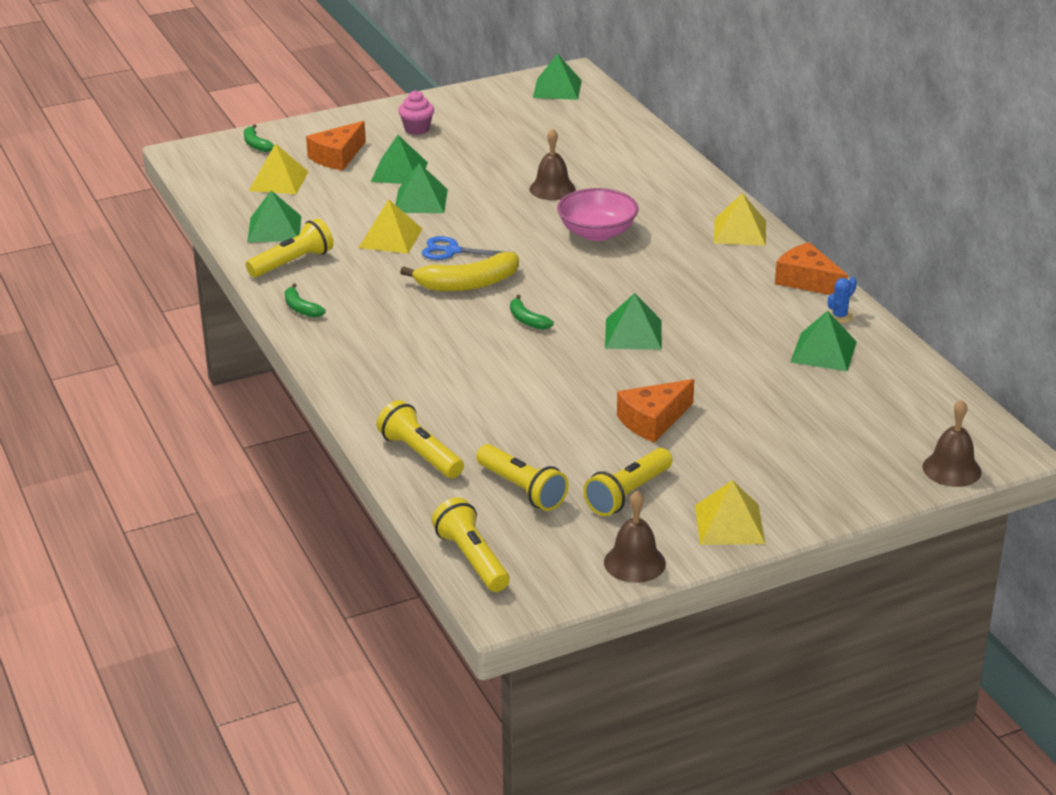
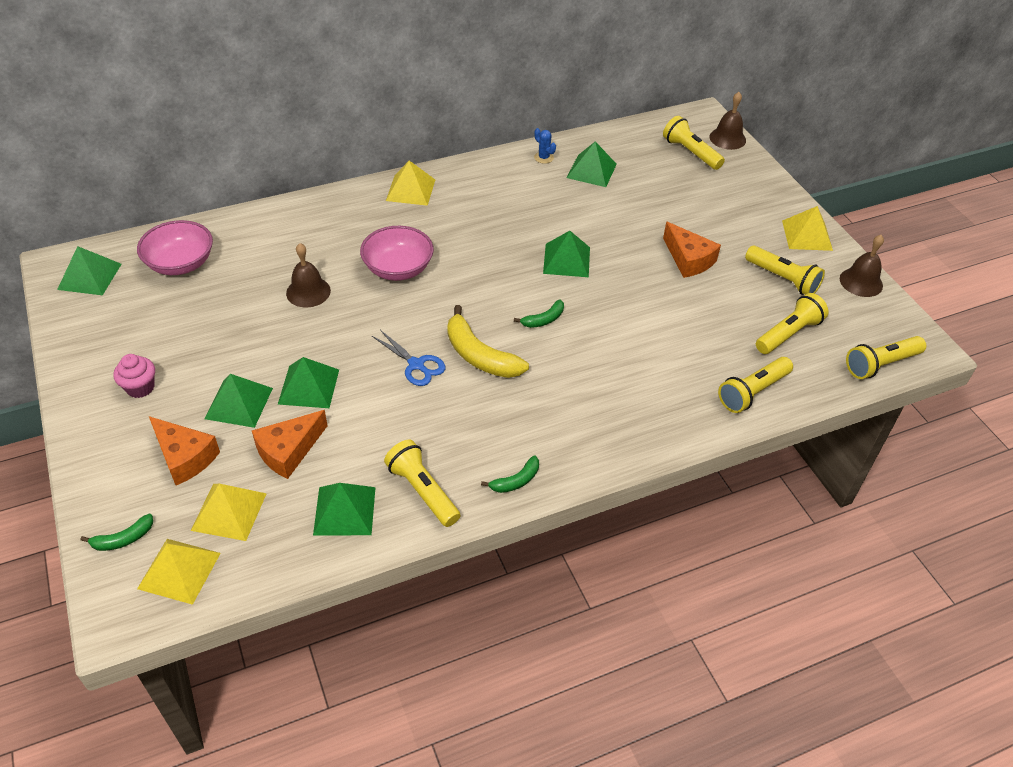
camera: 90 degrees left, 15 degrees up
(390, 238) = (383, 411): yellow pyramid -> yellow pyramid (179, 570)
(452, 251) = (416, 365): blue scissors -> blue scissors turned 60 degrees counterclockwise
(468, 284) = (479, 355): yellow banana -> yellow banana turned 150 degrees clockwise
(583, 125) = (180, 263): none -> pink bowl
(807, 281) = (492, 166): orange cheese -> orange cheese (288, 451)
(898, 433) = (690, 153): none -> yellow flashlight

